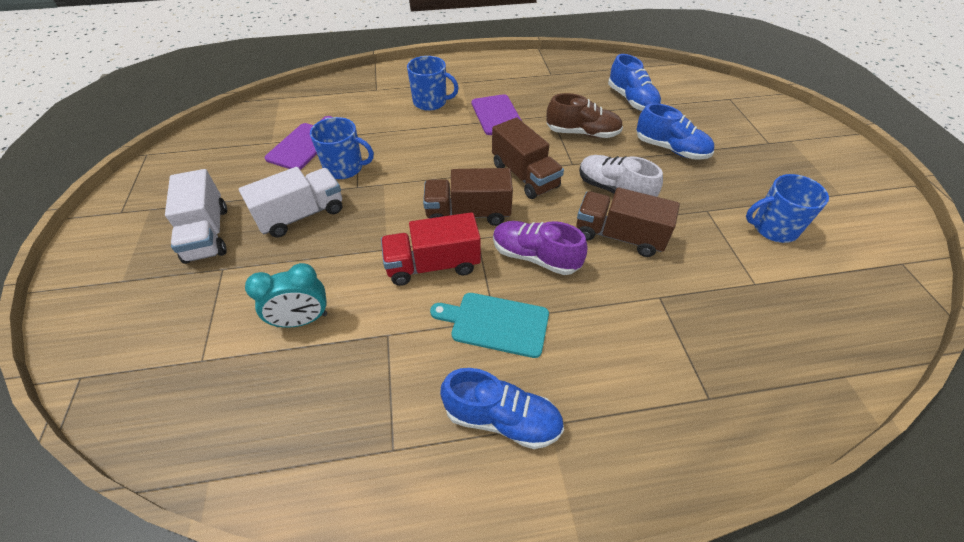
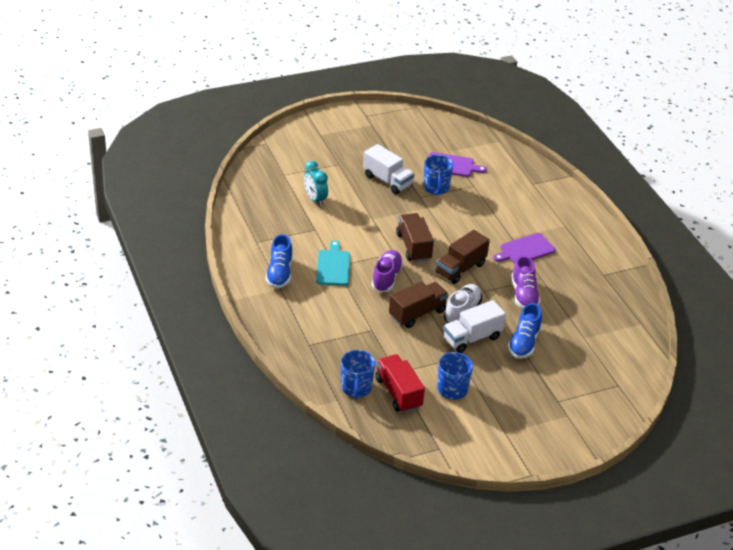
camera: 75 degrees right, 10 degrees down
(207, 234) = (361, 151): white truck -> white truck (472, 338)
(431, 102) = (529, 213): blue mug -> blue mug (356, 388)
(433, 265) = (366, 238): red truck -> red truck (398, 393)
(582, 133) = (524, 295): brown shoe -> purple shoe
(619, 236) = (417, 313): brown truck -> brown truck turned 45 degrees clockwise
(631, 100) = (584, 323): blue shoe -> none

